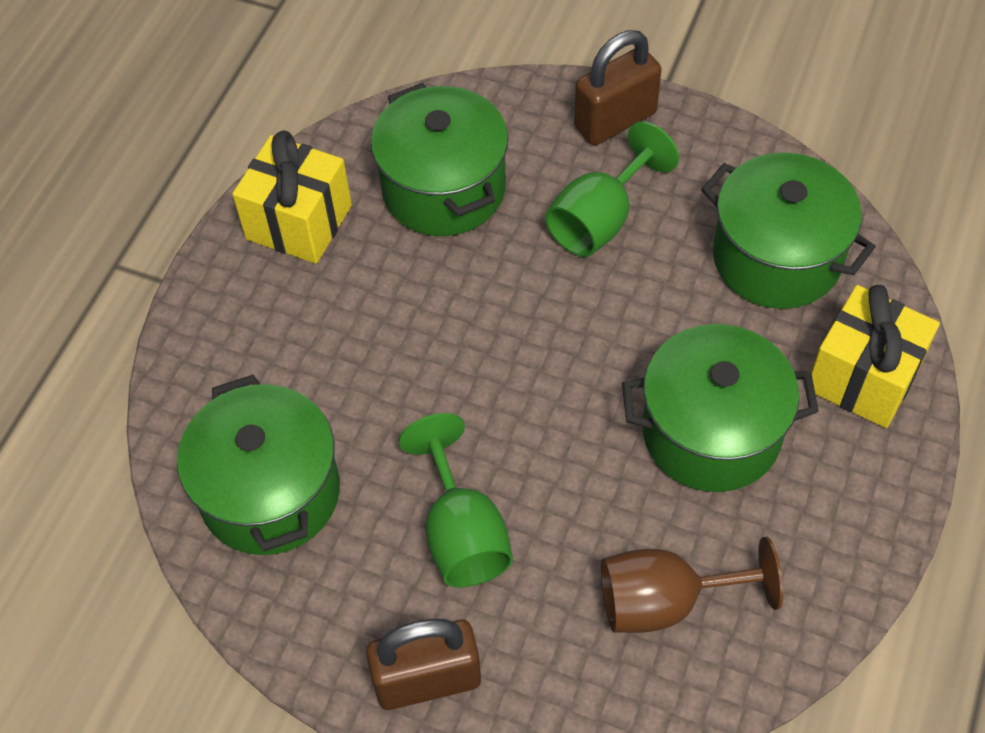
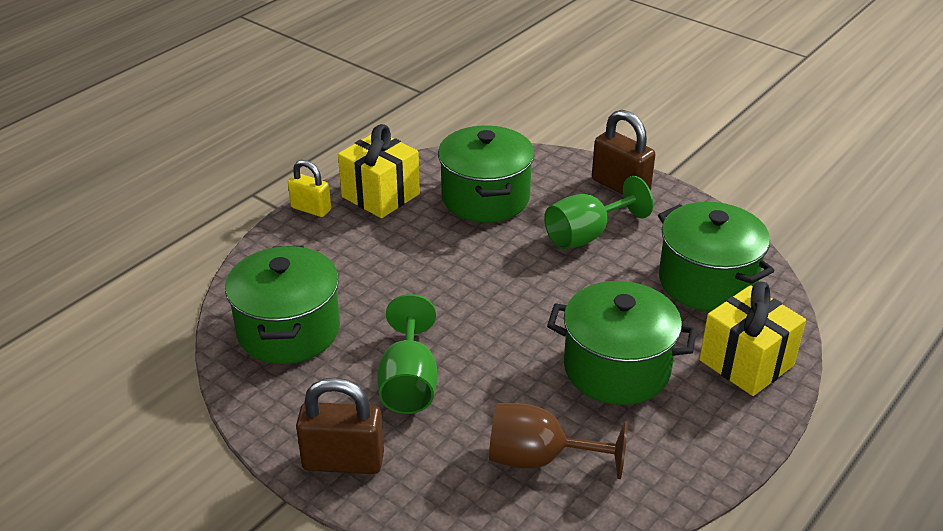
camera: 15 degrees right, 20 degrees down
(212, 272) = (311, 209): none -> yellow padlock
(615, 120) = (620, 186): brown padlock -> brown padlock turned 60 degrees clockwise

